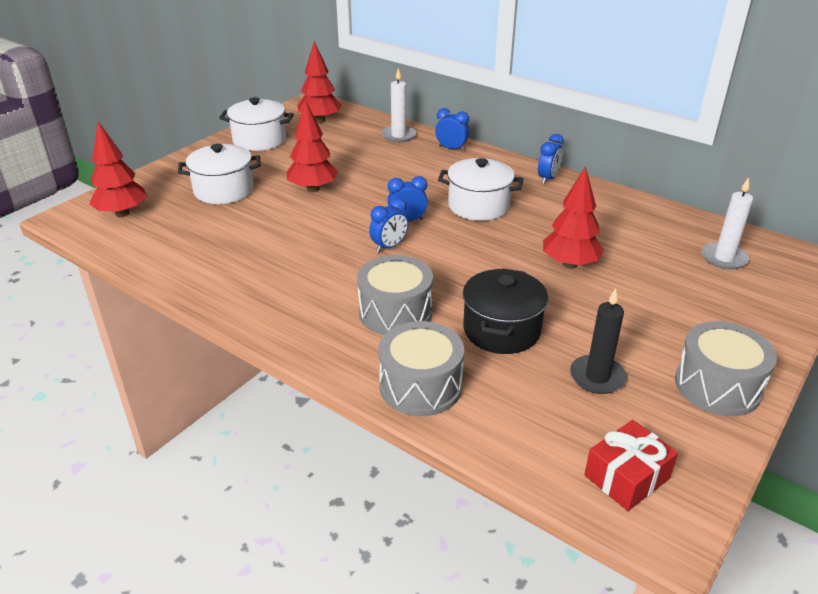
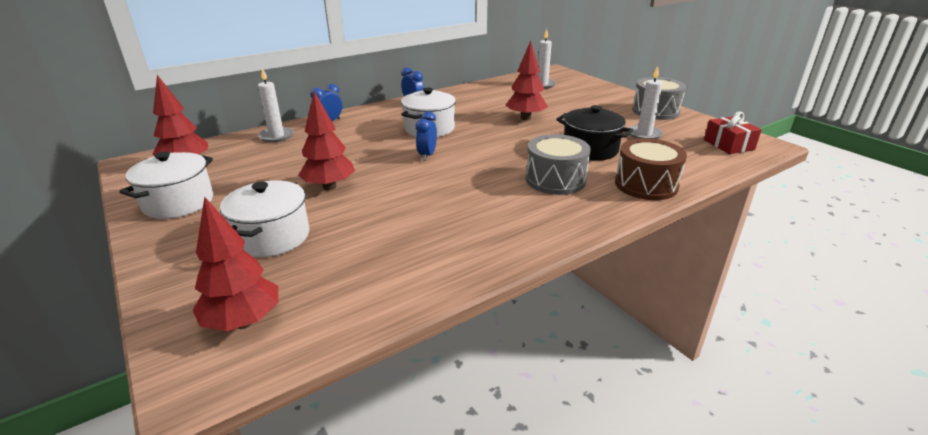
camera: 70 degrees left, 5 degrees down
(389, 247) = (461, 168): blue clock -> none
(420, 386) = (646, 185): grey drum -> brown drum
(597, 377) = (644, 134): black candle -> white candle

